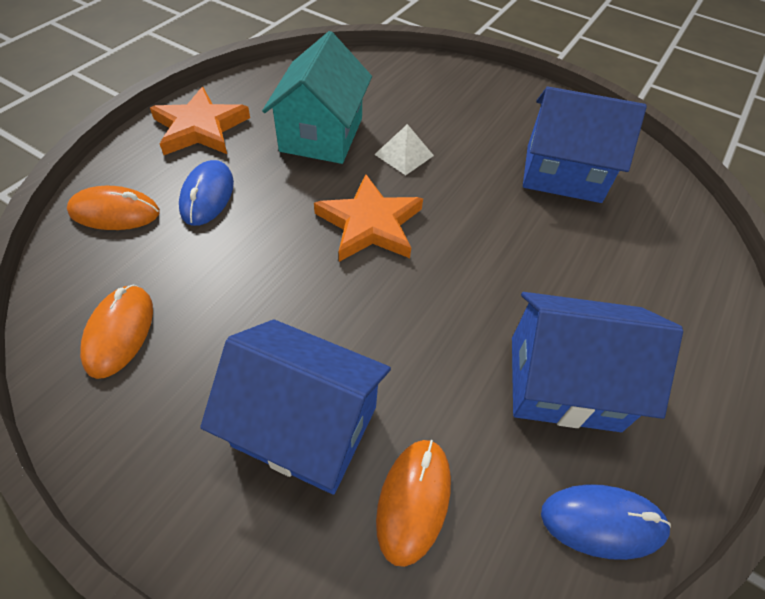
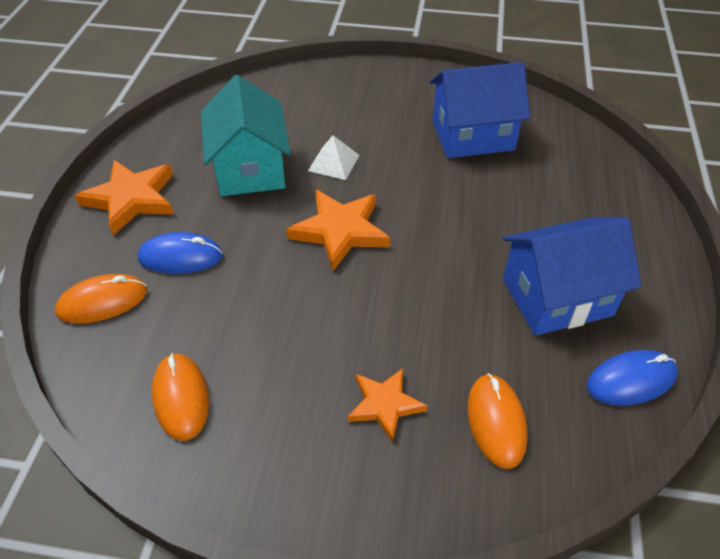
camera: 20 degrees left, 5 degrees down
(207, 196) = (180, 257): blue mouse -> blue mouse turned 75 degrees counterclockwise
(305, 426) = (385, 405): blue house -> orange star

